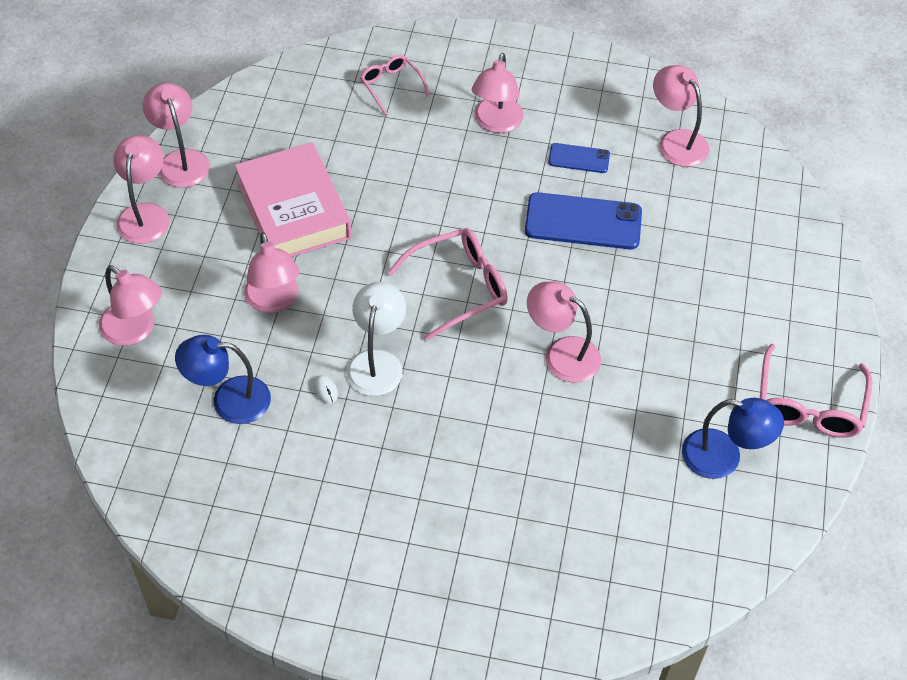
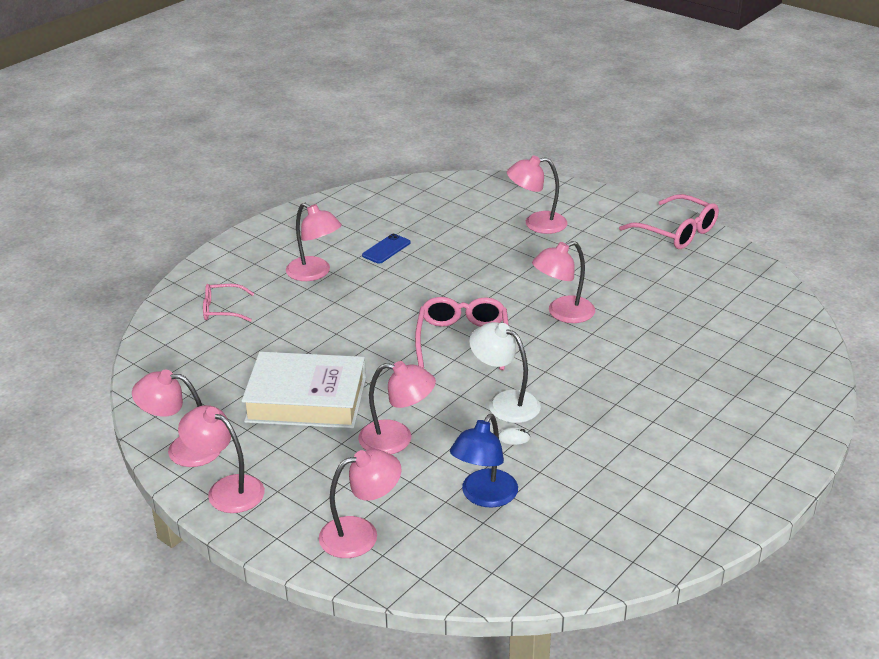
camera: 60 degrees left, 20 degrees down
(294, 210) = (306, 399): pink book -> white book
(583, 222) = (448, 266): blue phone -> none
(676, 141) = (409, 206): pink lamp -> pink lamp (536, 224)
(723, 457) = (698, 277): blue lamp -> none

